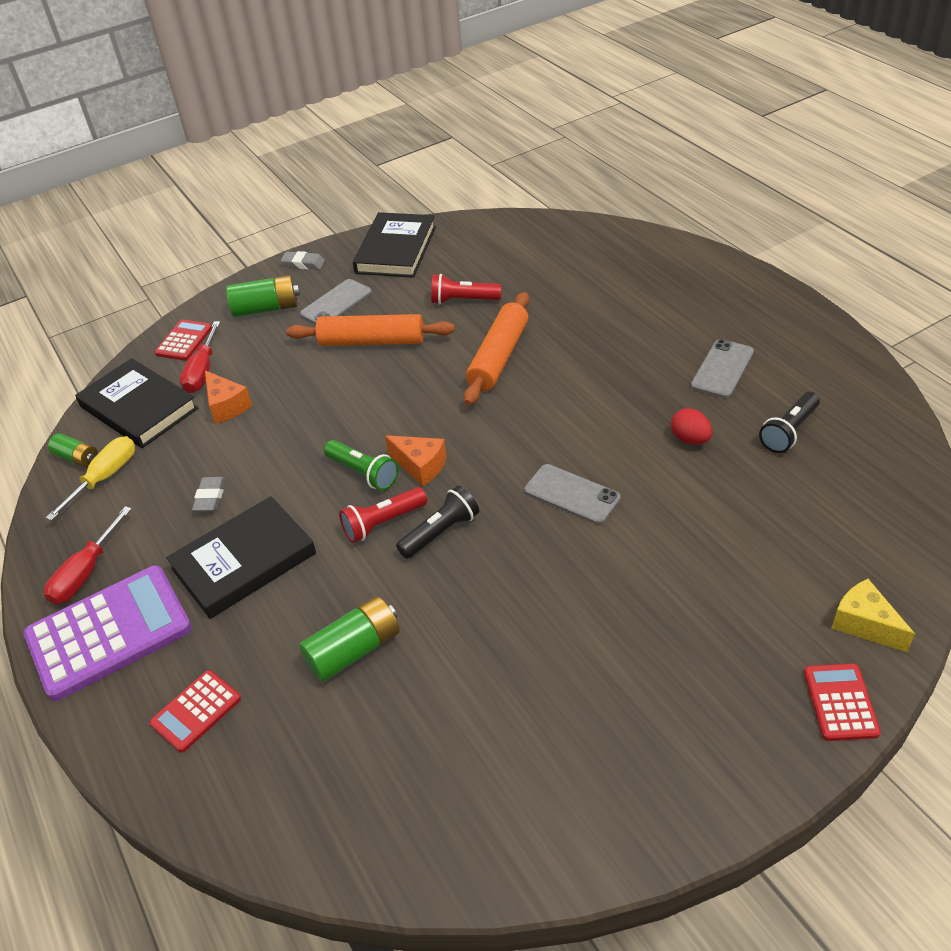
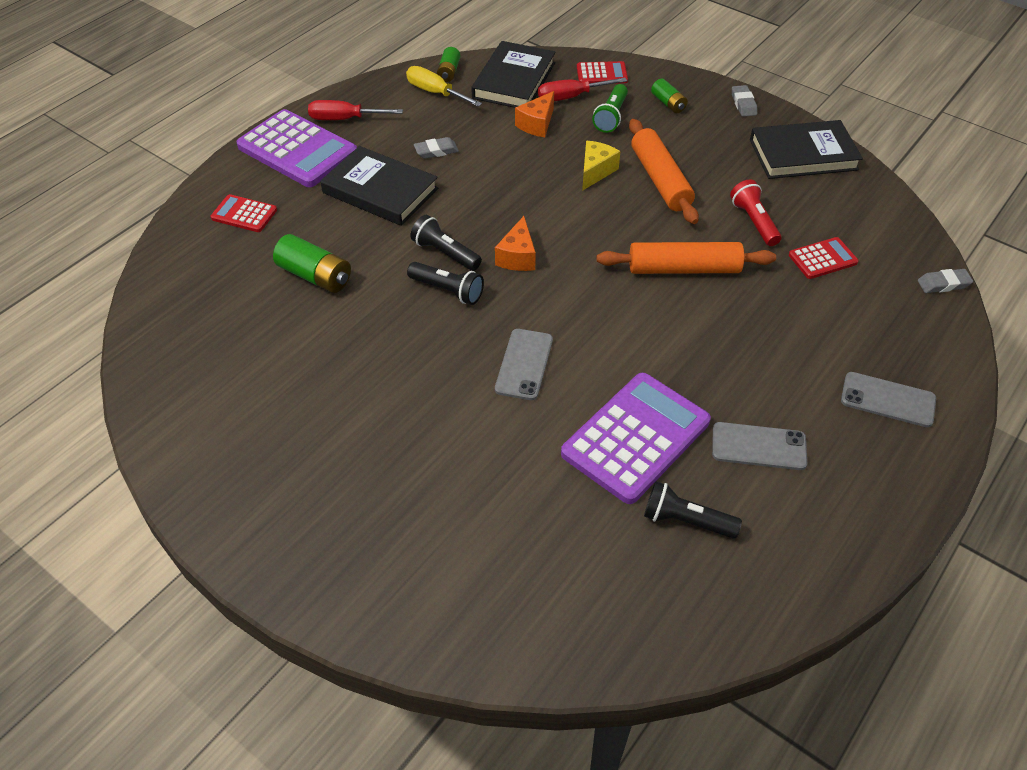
camera: 65 degrees right, 5 degrees up
(105, 477) = (435, 92): yellow screwdriver -> yellow screwdriver turned 150 degrees counterclockwise
(266, 308) = (668, 103): green battery -> green battery, size x0.62
(336, 303) = (699, 142): grey phone -> grey phone (888, 400)
(363, 473) = (495, 225): green flashlight -> green flashlight (611, 117)
(383, 523) = (445, 253): red flashlight -> black flashlight
(588, 226) = (943, 284): none -> grey eraser
(690, 439) = (636, 438): red egg -> purple calculator
(840, 702) = (342, 607): red calculator -> red calculator (822, 259)
(864, 624) = (439, 617): yellow cheese -> yellow cheese (595, 171)

